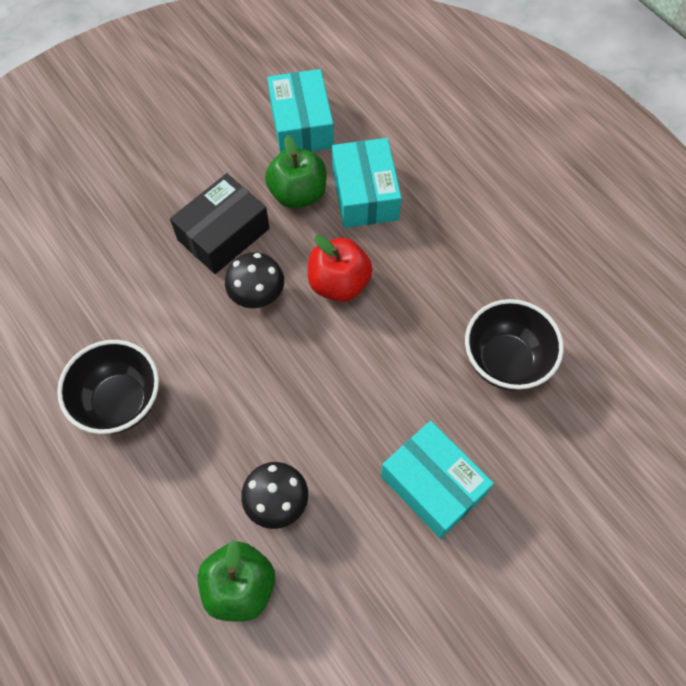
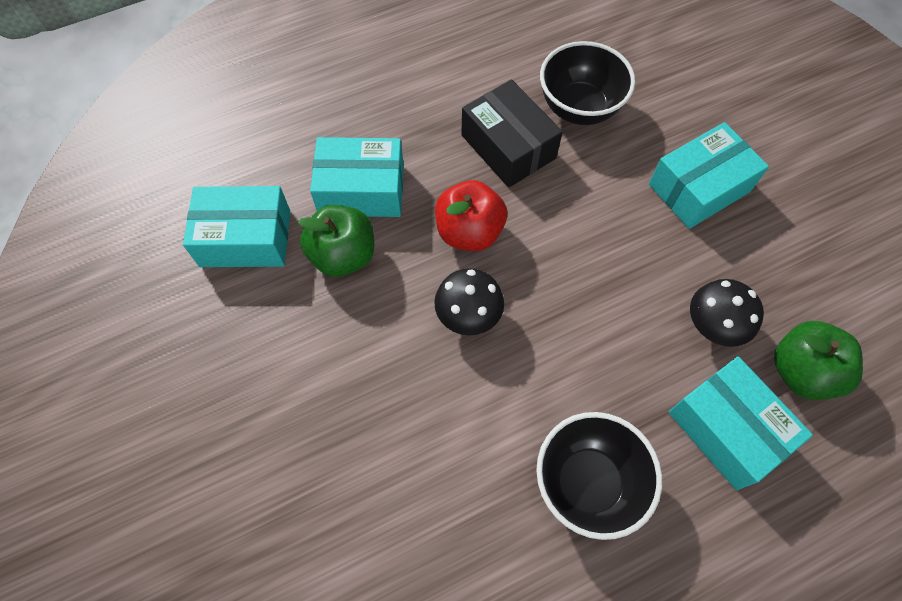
camera: 80 degrees left, 0 degrees up
(176, 515) = (727, 429): none -> turquoise box
(223, 234) = (379, 342): black box -> black box (508, 147)

